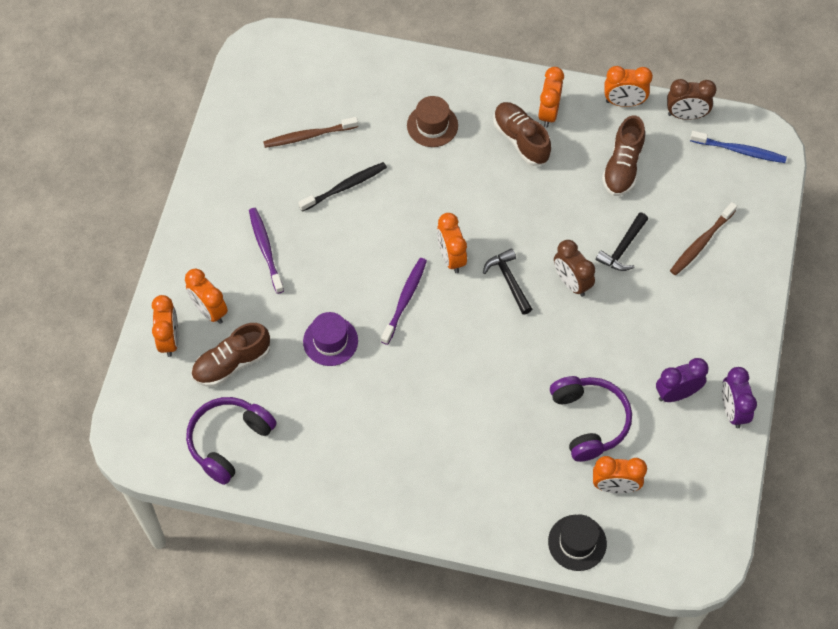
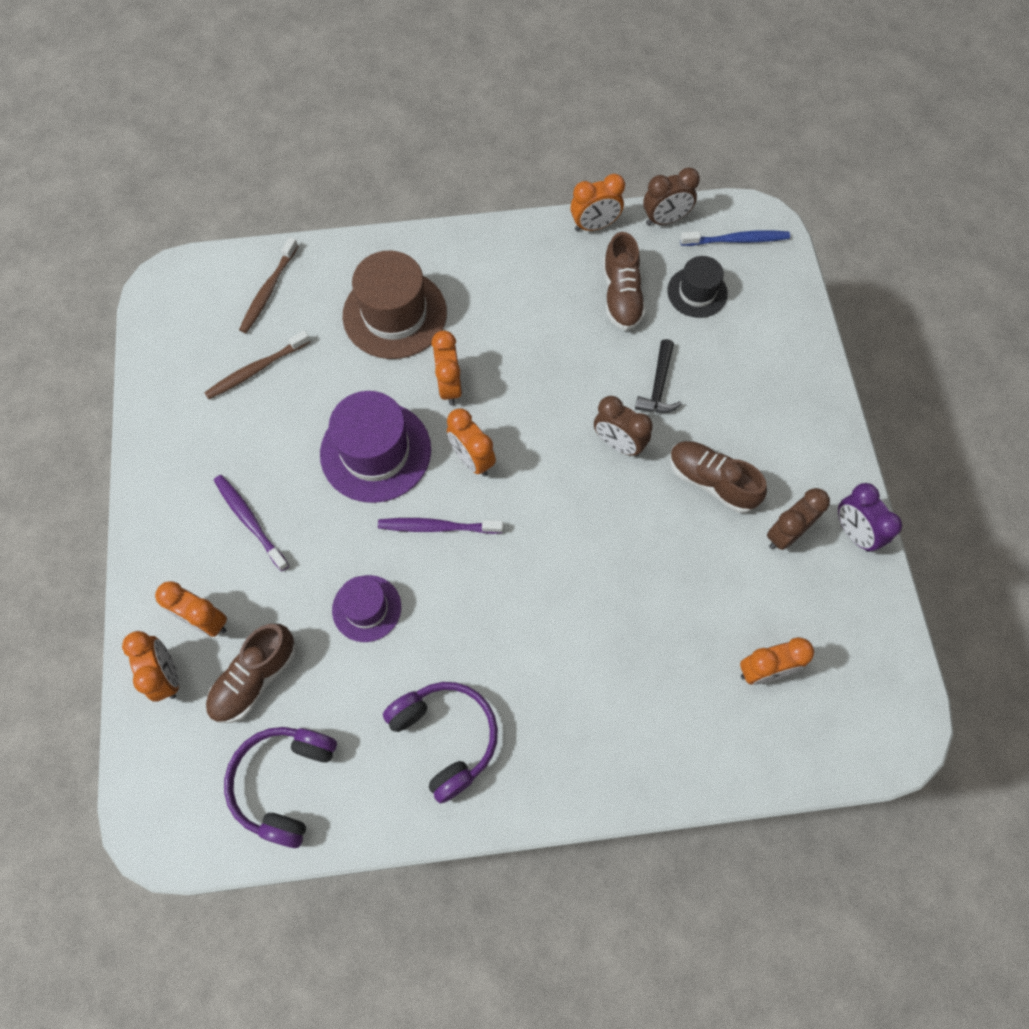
camera: 20 degrees left, 5 degrees up
(345, 187) = (320, 415): black toothbrush -> none
(378, 228) = (375, 451): none -> purple hat
(405, 299) = (437, 527): purple toothbrush -> purple toothbrush turned 90 degrees counterclockwise
(432, 125) = (395, 314): brown hat -> brown hat, size x1.72
(508, 280) = (547, 464): black hammer -> none
(521, 140) = (499, 300): brown shoe -> brown shoe (711, 481)
(548, 113) = (518, 261): orange clock -> orange clock (449, 386)
(577, 542) = (750, 758): black hat -> black hat (697, 292)
(589, 421) = (703, 601): purple headphones -> purple headphones (445, 737)
(676, 393) = (785, 534): purple clock -> brown clock
(701, 243) = (739, 353): brown toothbrush -> brown toothbrush (268, 291)

